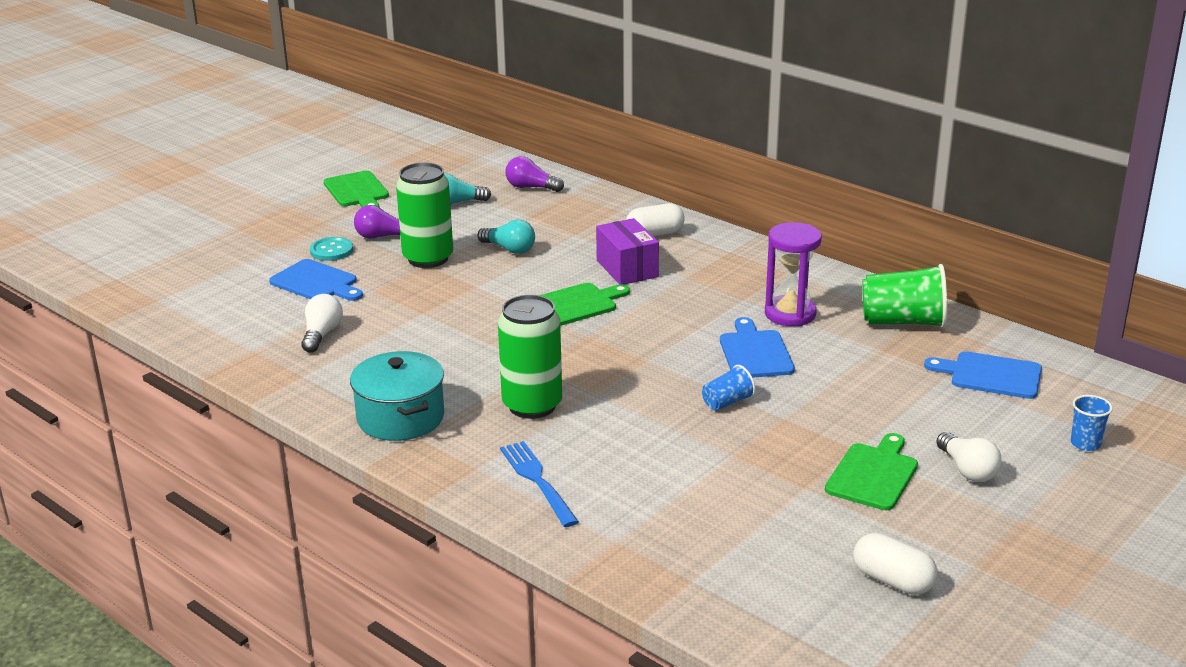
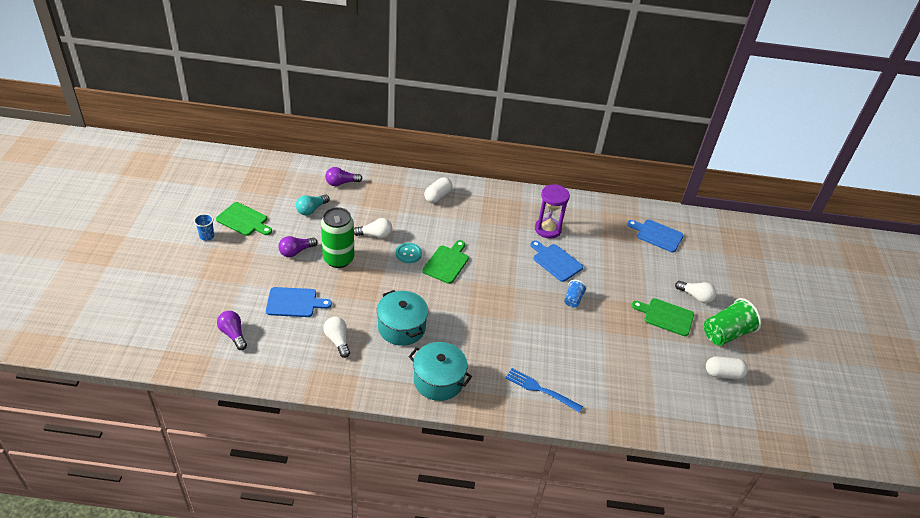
camera: 40 degrees left, 15 degrees up
(207, 289) = (233, 334): none -> purple light bulb
(331, 250) = (277, 274): turquoise button -> turquoise button (408, 254)
(422, 349) = (401, 327): none -> turquoise pot
(509, 249) = (375, 235): turquoise light bulb -> white light bulb
(532, 405) = (492, 342): green can -> none
(627, 268) = (447, 227): purple box -> none
(873, 474) = (666, 316): green cutting board -> green cutting board turned 60 degrees counterclockwise
(903, 322) = (597, 215): green cup -> green cup (726, 333)
(991, 375) = (657, 235): blue cutting board -> blue cutting board turned 45 degrees clockwise
(1085, 444) = (721, 261): blue cup -> blue cup (207, 236)

